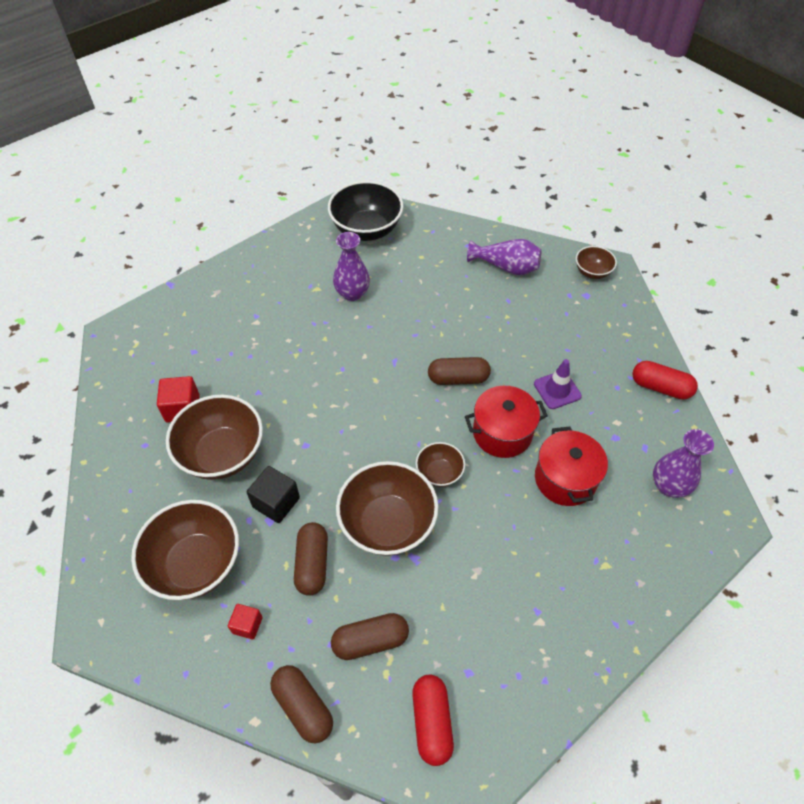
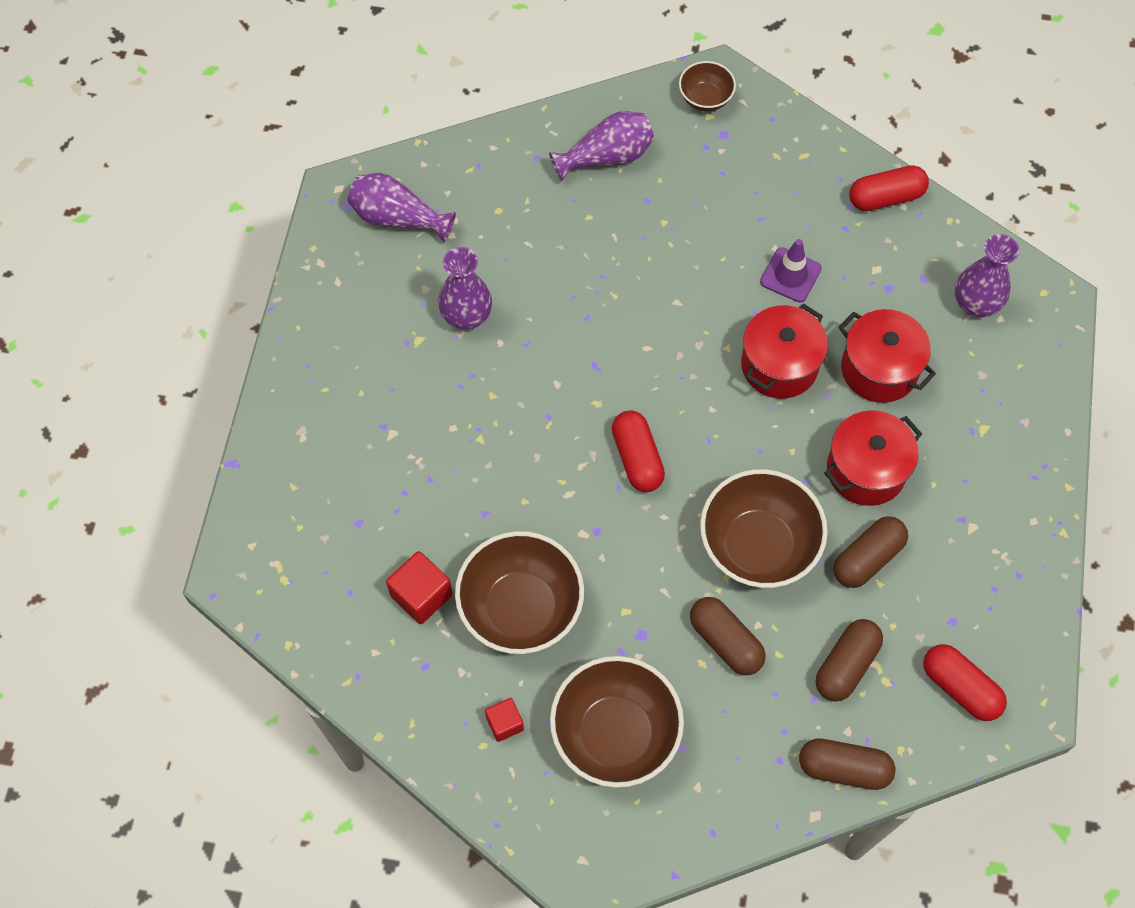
camera: 40 degrees left, 10 degrees up
(247, 625) = (723, 745): red cube -> red cube (504, 723)
(276, 502) = (629, 612): black cube -> none
(366, 230) = (397, 218): black bowl -> purple vase
(367, 423) = (637, 458): none -> red capsule
(439, 473) = (758, 456): brown bowl -> none
(458, 378) = (681, 336): brown capsule -> brown capsule (867, 558)
(499, 531) = (866, 470): none -> red pot

